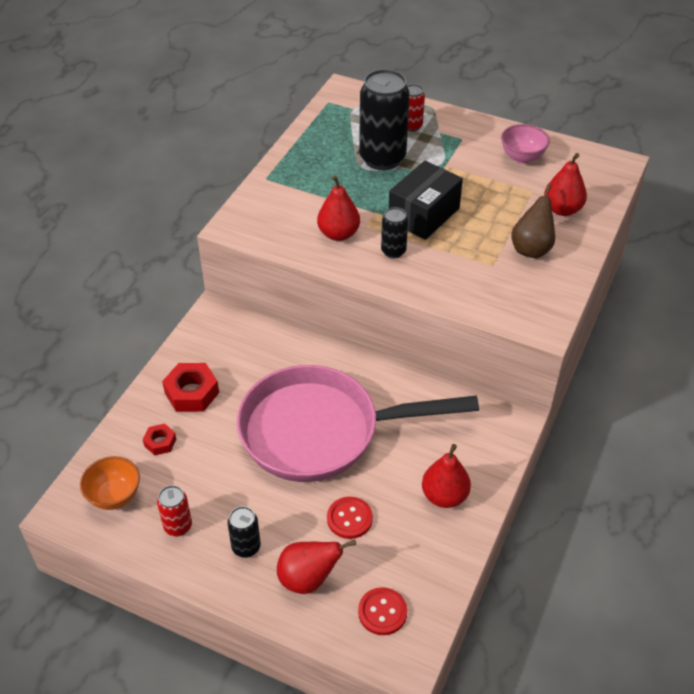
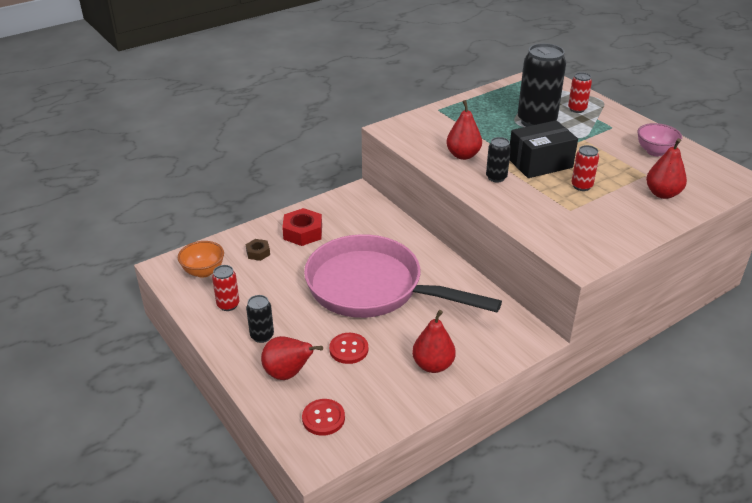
camera: 30 degrees right, 10 degrees down
(160, 442) = (258, 253): red nut -> brown nut
(483, 229) = (581, 186): none -> red can
(531, 249) = (613, 210): brown pear -> none

